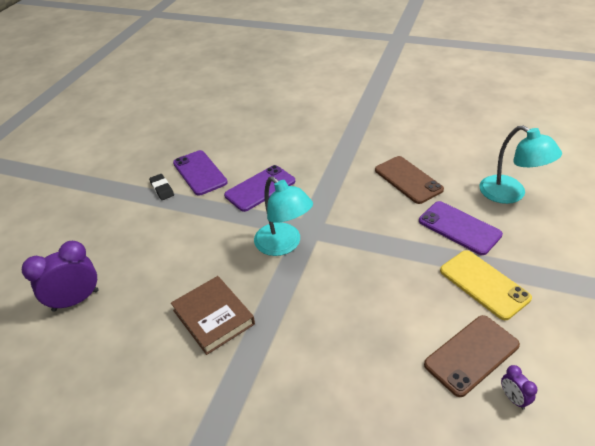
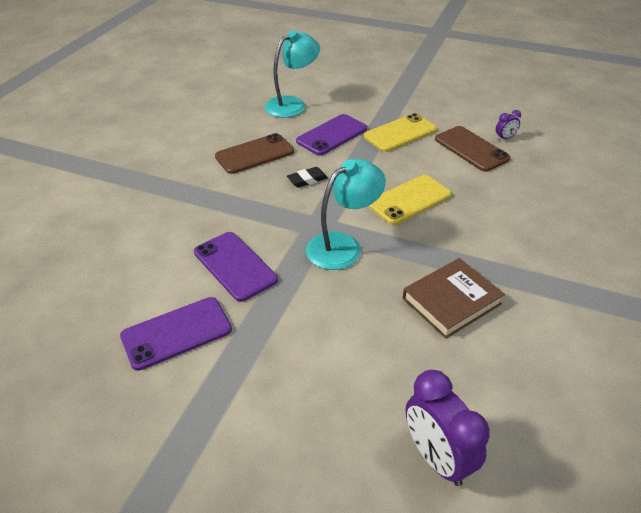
camera: 90 degrees left, 0 degrees up
(162, 189) = (202, 379): black eraser -> black eraser (307, 180)
(355, 290) = (409, 200): none -> yellow phone

